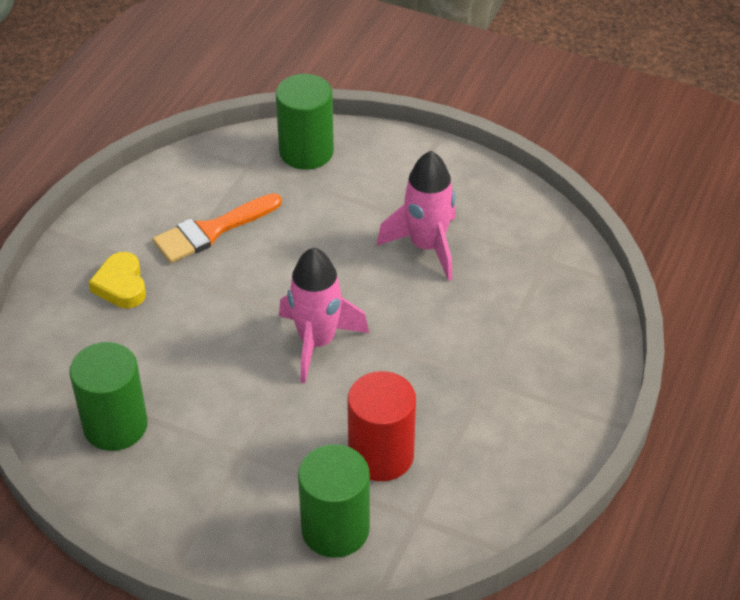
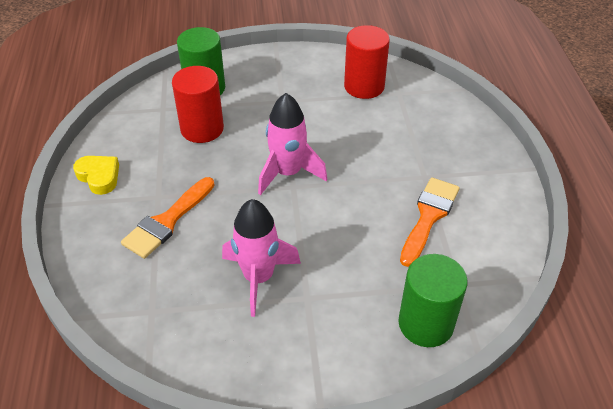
camera: 150 degrees right, 0 degrees up
(115, 425) = (364, 86): green cylinder -> red cylinder
(121, 285) = (445, 155): yellow heart -> yellow heart (99, 176)
(489, 343) = (167, 221): none -> orange brush

